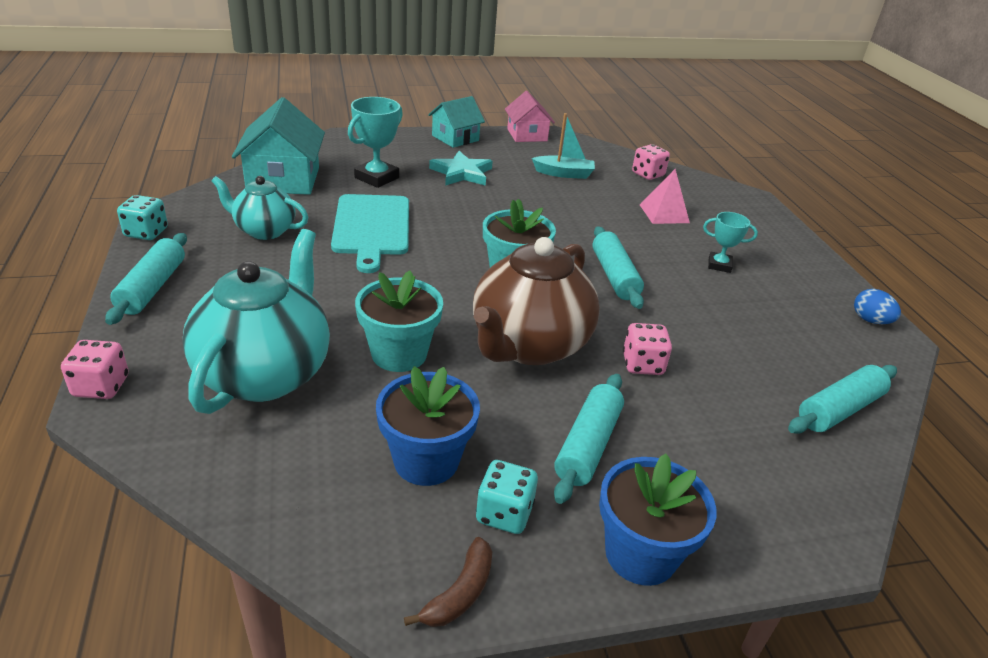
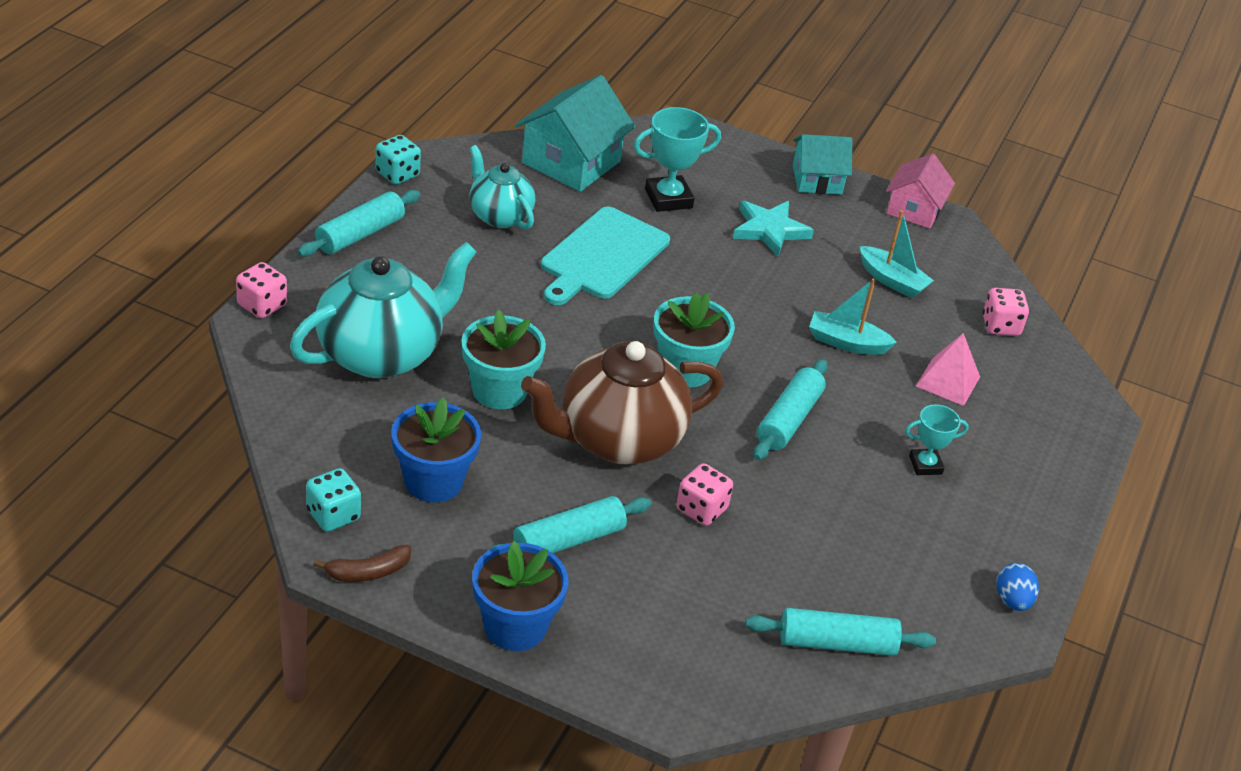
camera: 35 degrees right, 5 degrees up
(504, 513) = (449, 546): turquoise dice -> turquoise dice (333, 515)
(585, 216) = (846, 343): none -> turquoise boat
(719, 265) = (925, 465): turquoise trophy -> turquoise trophy turned 60 degrees counterclockwise

